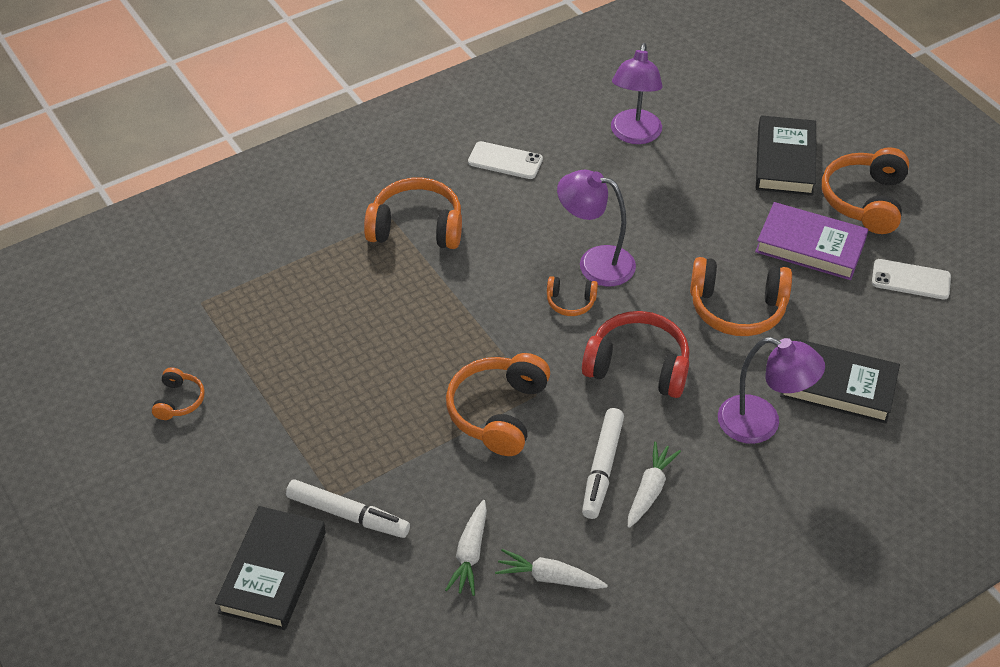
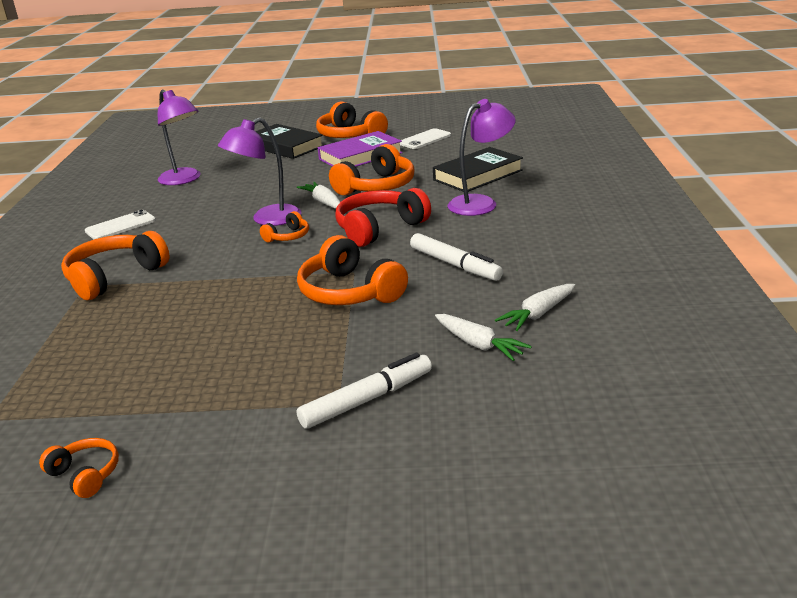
camera: 55 degrees left, 20 degrees down
(273, 572) = (386, 471): black book -> none
(650, 490) = (494, 253): white carrot -> white carrot (324, 202)

